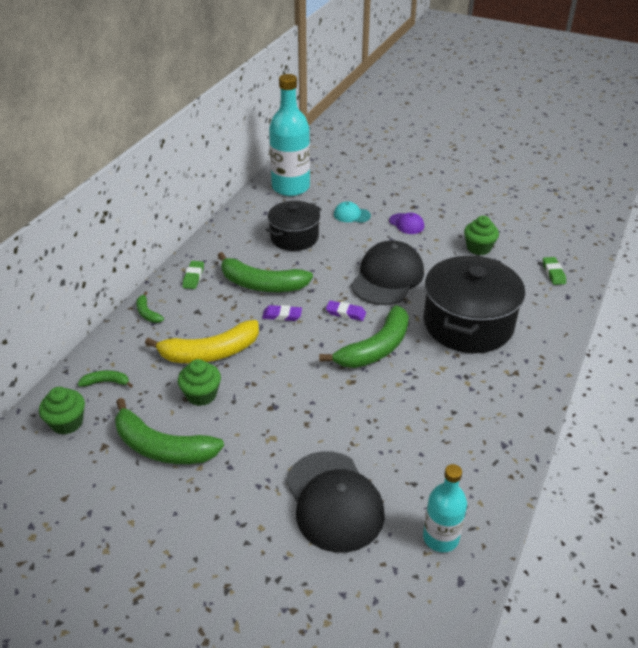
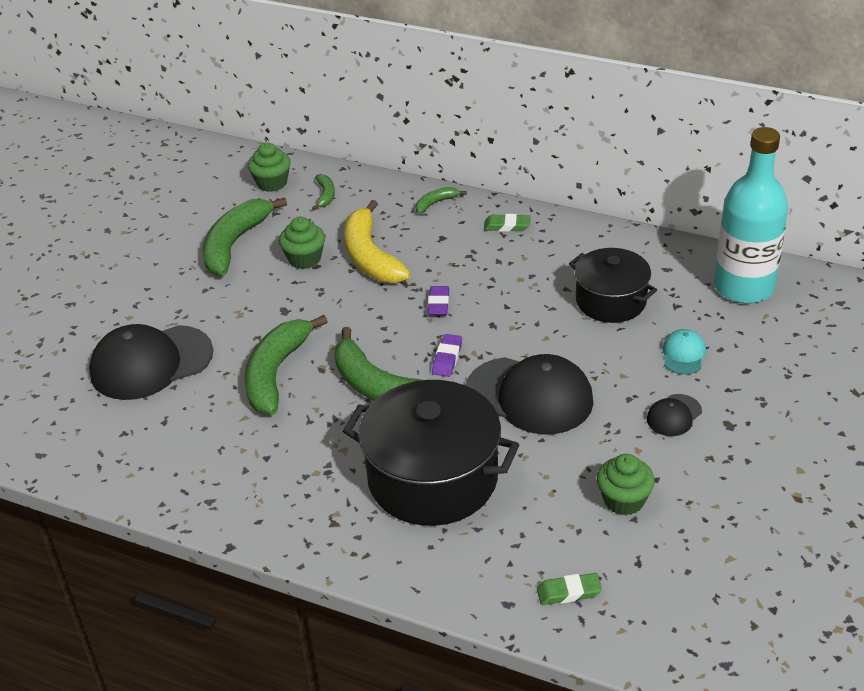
camera: 90 degrees right, 0 degrees up
(262, 284) = (499, 282): green banana -> green banana (276, 373)
(406, 224) = (674, 415): purple cap -> black cap
(441, 537) = (92, 441): turquoise bottle -> none

